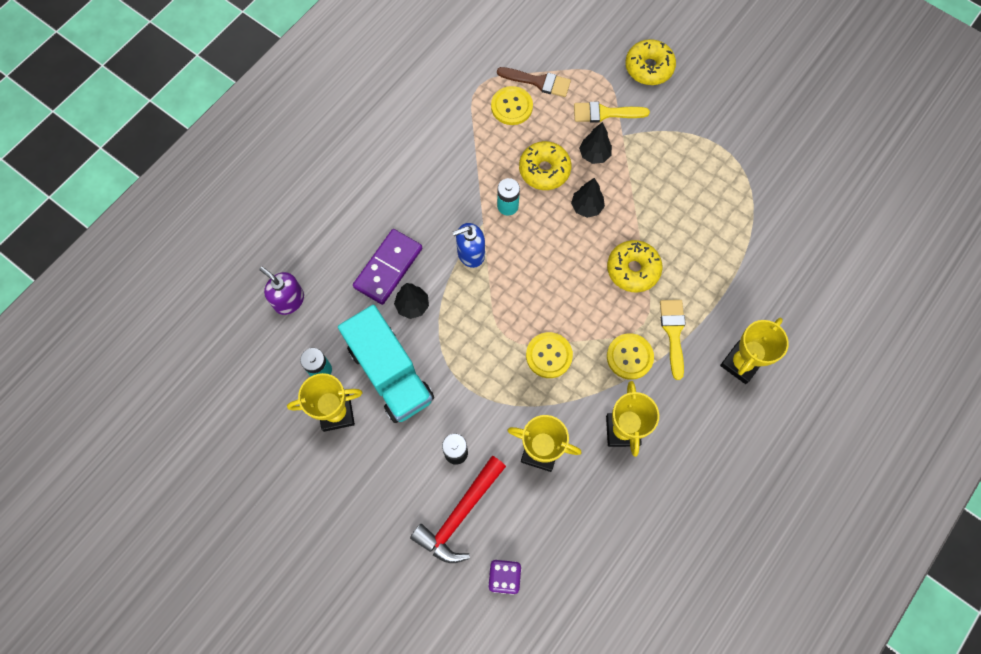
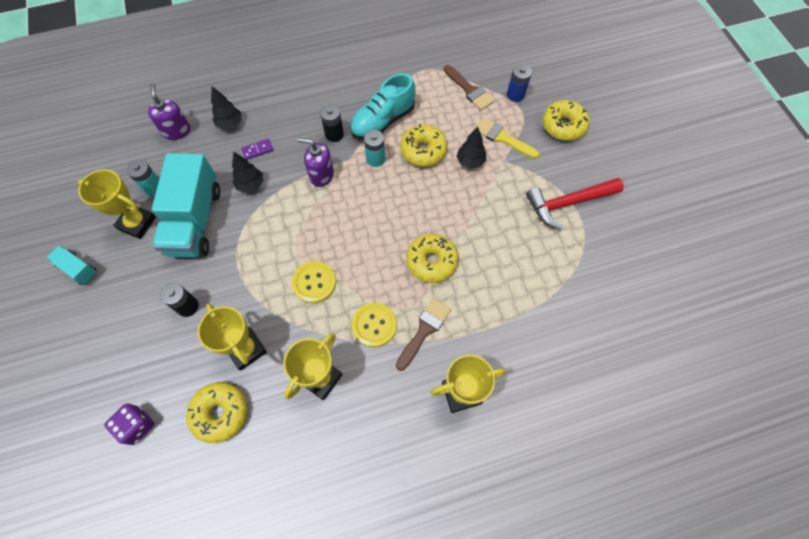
camera: 35 degrees right, 5 degrees down
(321, 491) = (78, 269): none -> turquoise truck
(388, 268) = (257, 150): purple domino -> purple domino, size x0.46
(448, 206) = (334, 134): none -> black battery
(459, 515) = (149, 354): red hammer -> red hammer (568, 203)
(470, 253) = (321, 175): blue soap dispenser -> purple soap dispenser
(483, 163) = (383, 121): none -> turquoise shoe
(511, 106) = (436, 95): yellow button -> none
(564, 516) = (220, 413): none -> yellow donut
(584, 62) = (515, 95): none -> blue battery
(586, 207) = (433, 194): black tree -> black tree (230, 124)
(673, 333) = (424, 330): yellow brush -> brown brush

